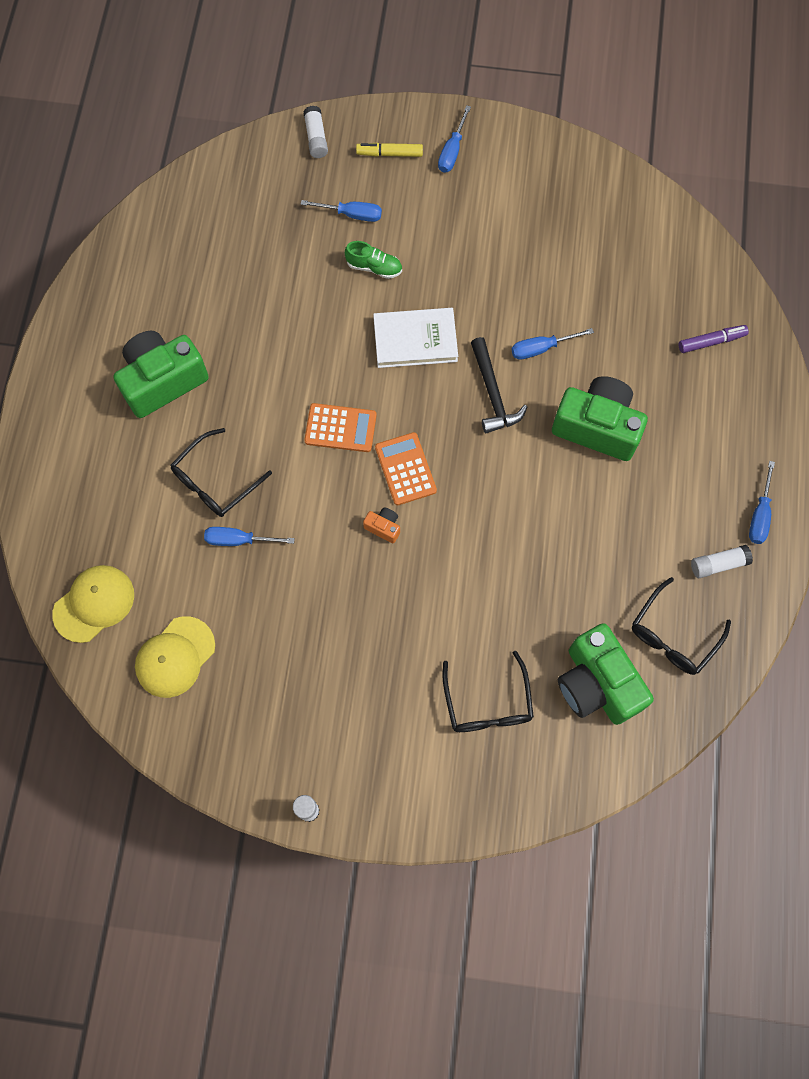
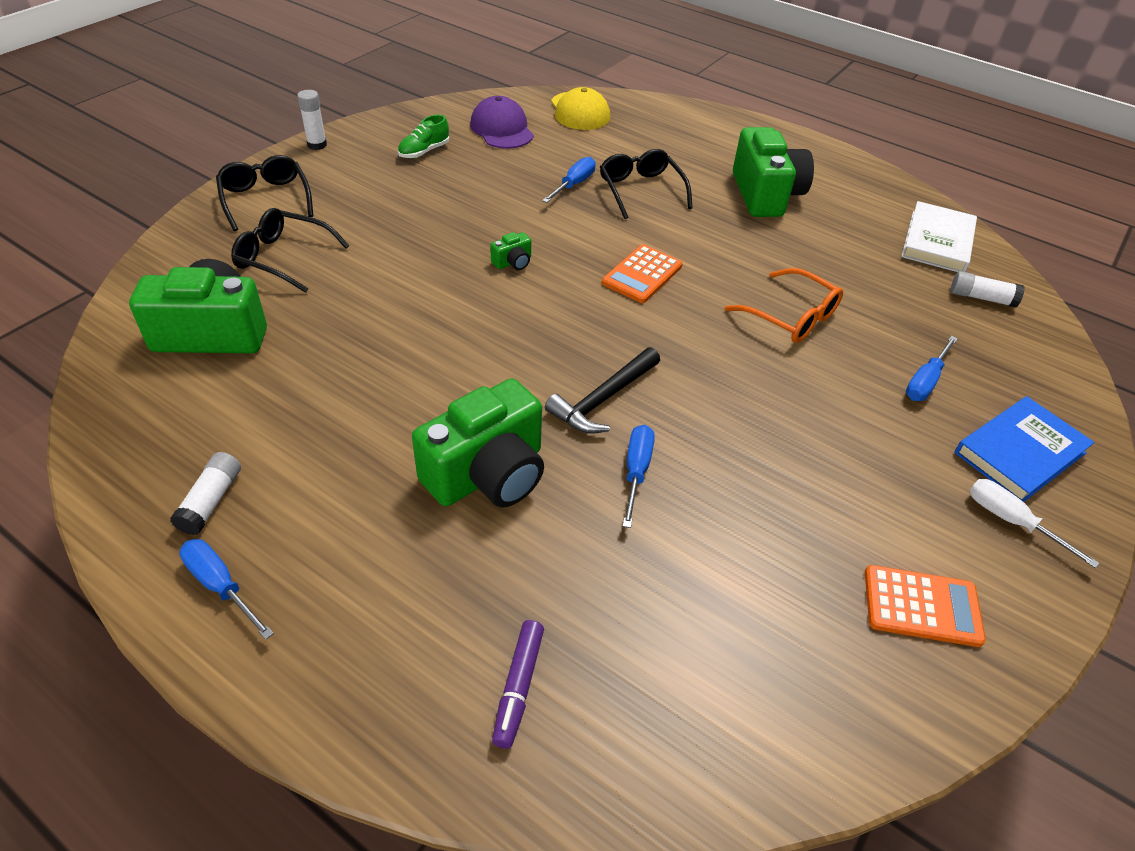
camera: 115 degrees right, 25 degrees down
(175, 657) = (502, 129): yellow cap -> purple cap
(316, 138) = (1061, 394): white glue stick -> white glue stick (981, 298)
(330, 311) = (791, 317): none -> orange glasses
(374, 267) = (837, 371): green shoe -> green shoe (424, 151)
(383, 527) = (513, 262): orange camera -> green camera
(389, 154) = (1019, 453): yellow marker -> blue book
(405, 469) = (562, 299): orange calculator -> orange calculator (922, 606)
(415, 340) = (716, 365): white book -> white book (937, 242)
(452, 151) = (1011, 521): blue screwdriver -> white screwdriver
(493, 393) = (603, 399): black hammer -> black hammer turned 60 degrees counterclockwise
(673, 635) = (186, 414): black glasses -> black glasses (265, 199)

